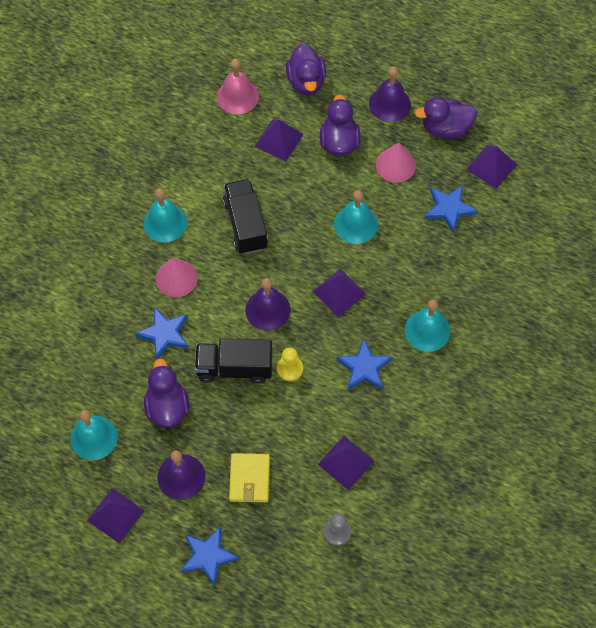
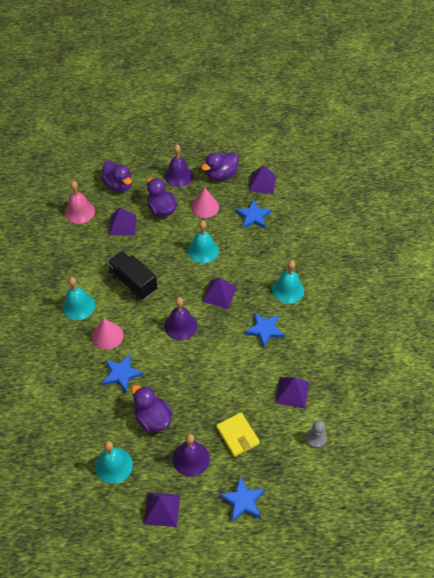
camera: 30 degrees left, 10 degrees down
(234, 368) = (182, 371): black truck -> none
(290, 369) = (218, 354): yellow pawn -> none

